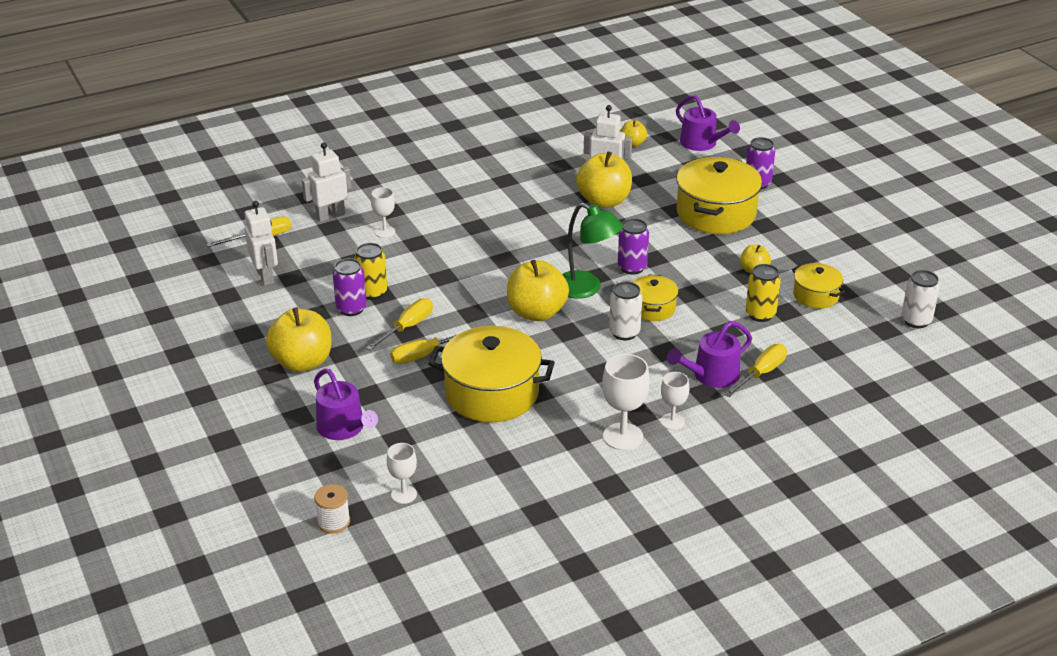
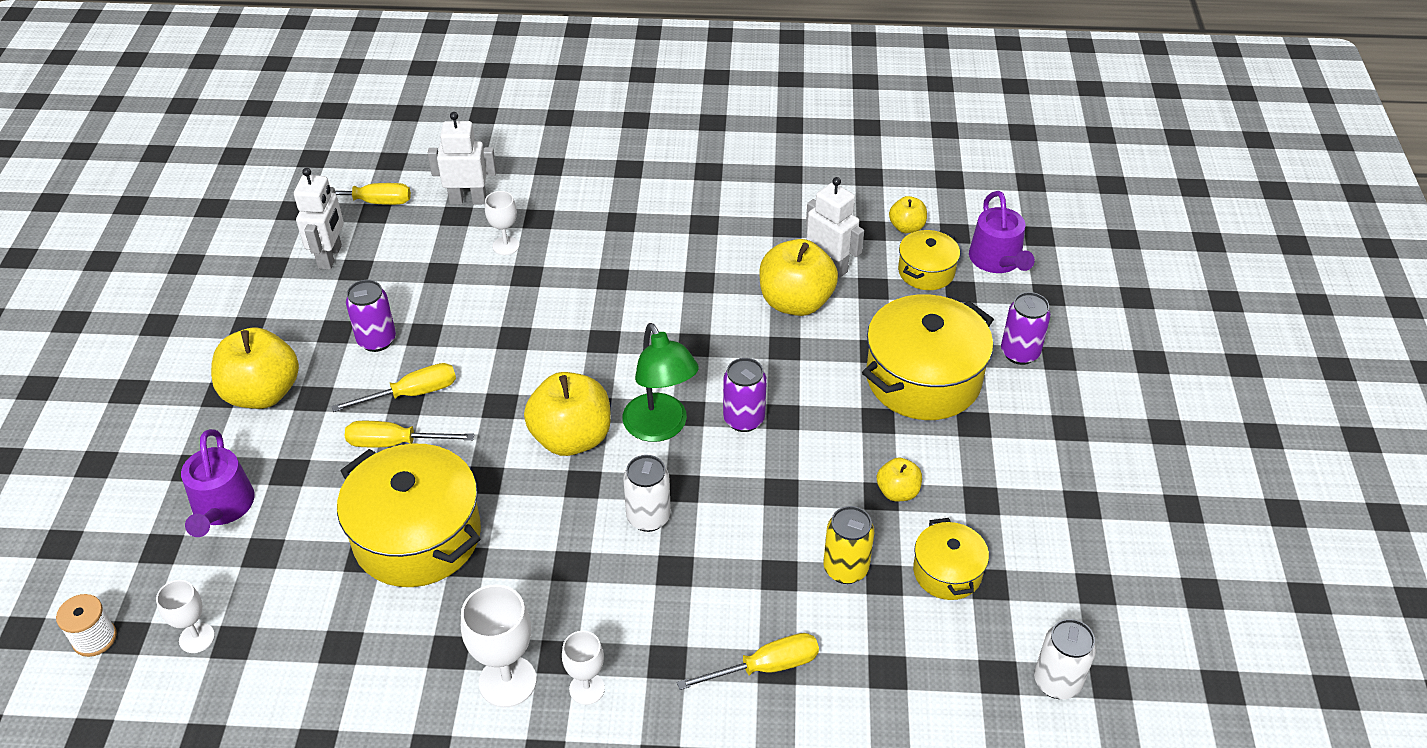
camera: 30 degrees right, 10 degrees up
(372, 292) = (418, 327): yellow can -> none
(652, 308) = (715, 494): yellow pot -> yellow pot (926, 271)
(711, 375) = (698, 638): purple watering can -> none

